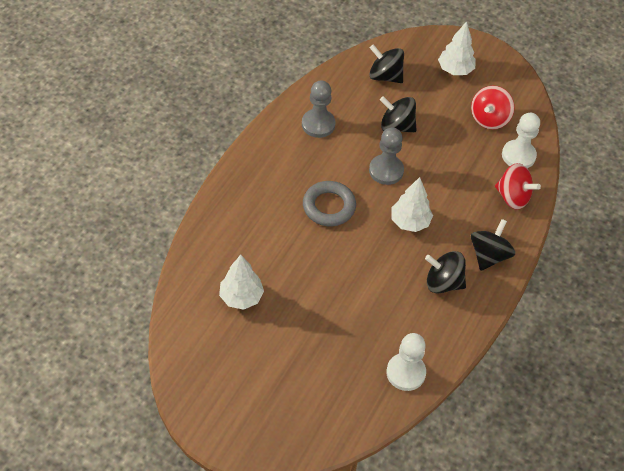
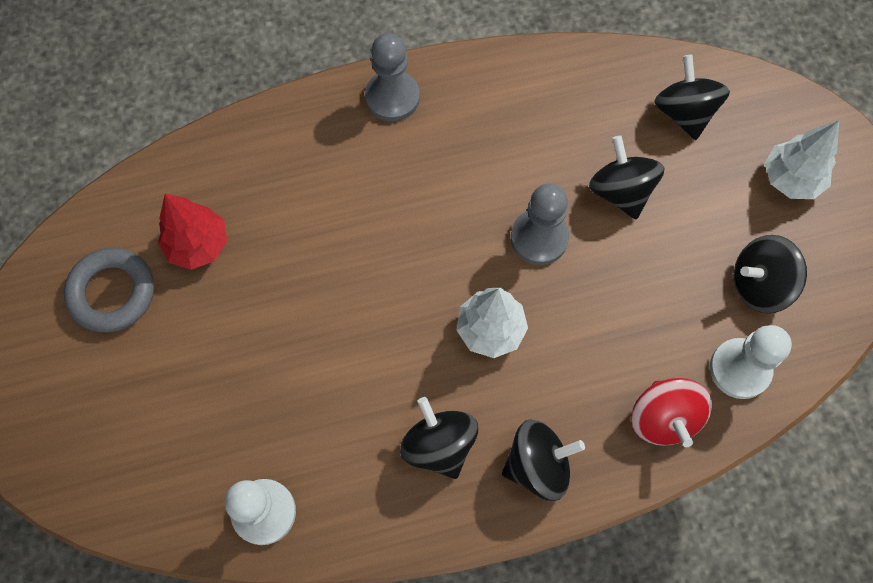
camera: 50 degrees right, 15 degrees up
(241, 297) = (198, 245): white tree -> red tree
(318, 124) = (525, 108): grey pawn -> grey pawn (392, 97)
(329, 206) = (417, 223): grey ring -> grey ring (112, 293)
(489, 119) = (759, 284): red spinning top -> black spinning top

